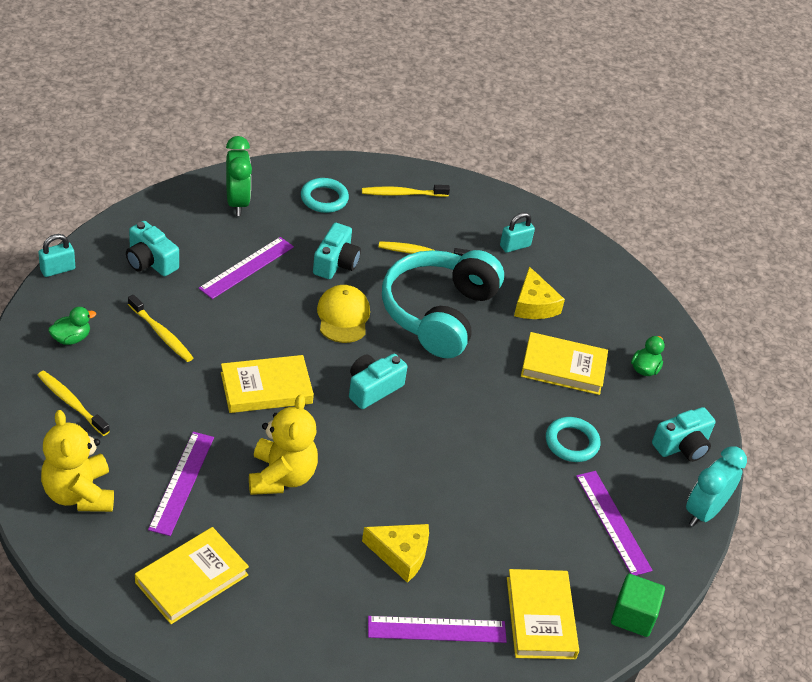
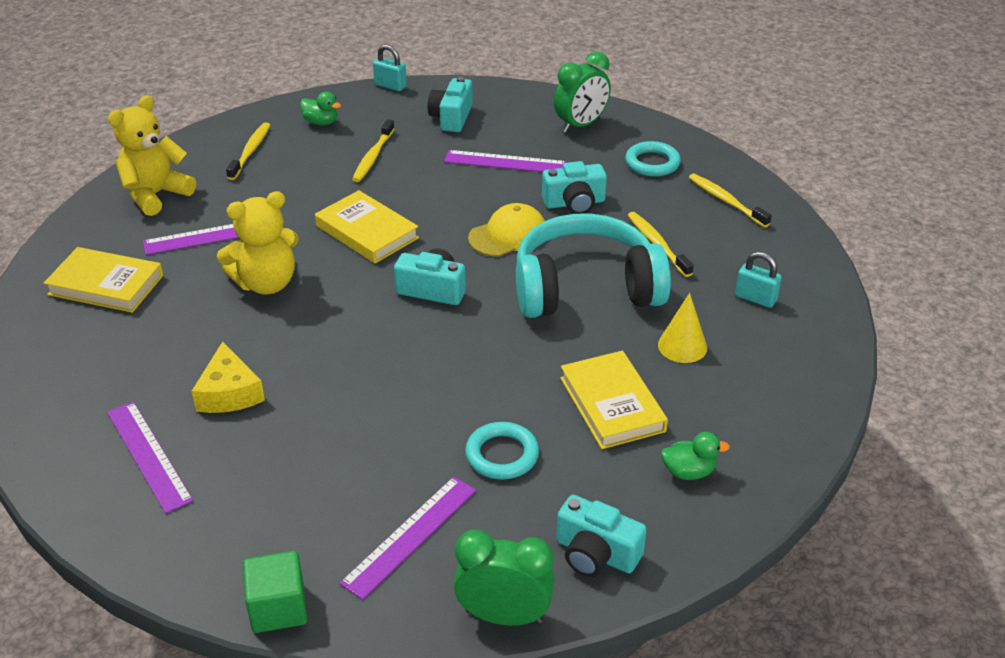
camera: 65 degrees right, 5 degrees down
(534, 305) = (682, 346): yellow cheese -> yellow cone
(540, 617) = (219, 528): yellow book -> none
(704, 511) = (504, 616): turquoise clock -> green clock

